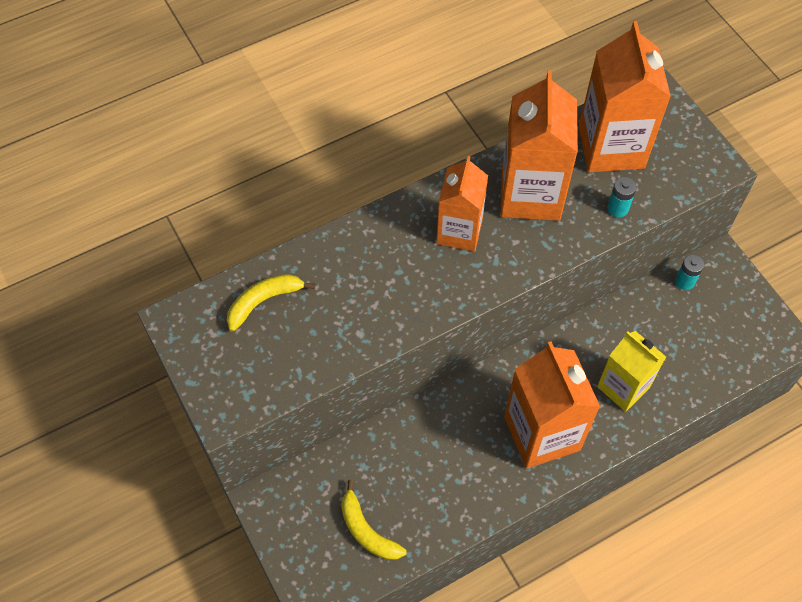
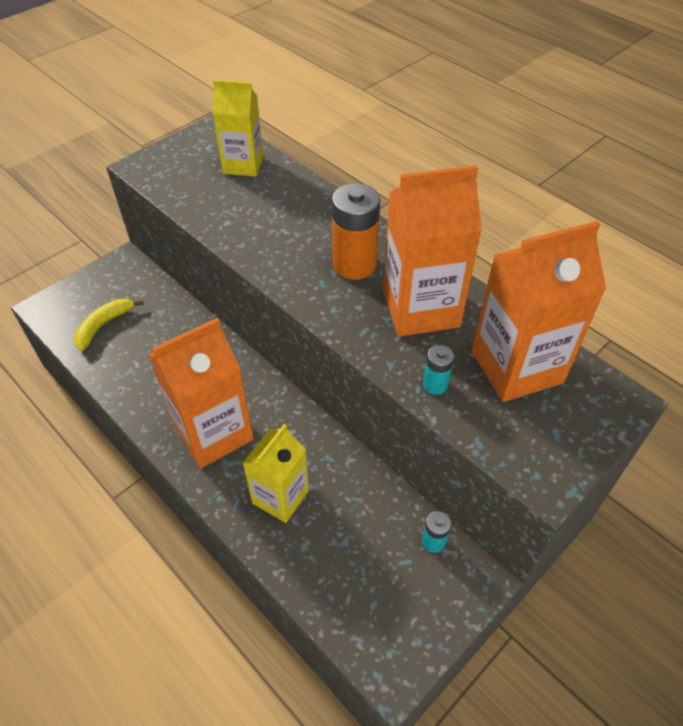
camera: 75 degrees right, 10 degrees down
(263, 301) = (243, 165): yellow banana -> yellow carton
(459, 231) = (354, 264): orange carton -> orange battery

